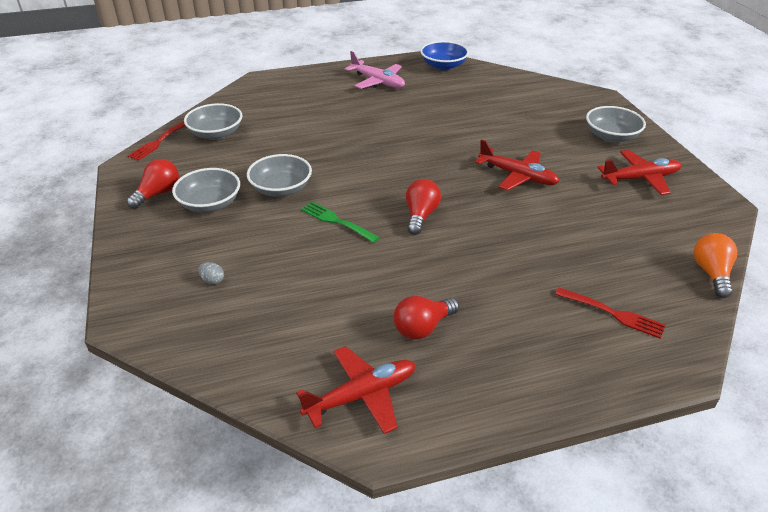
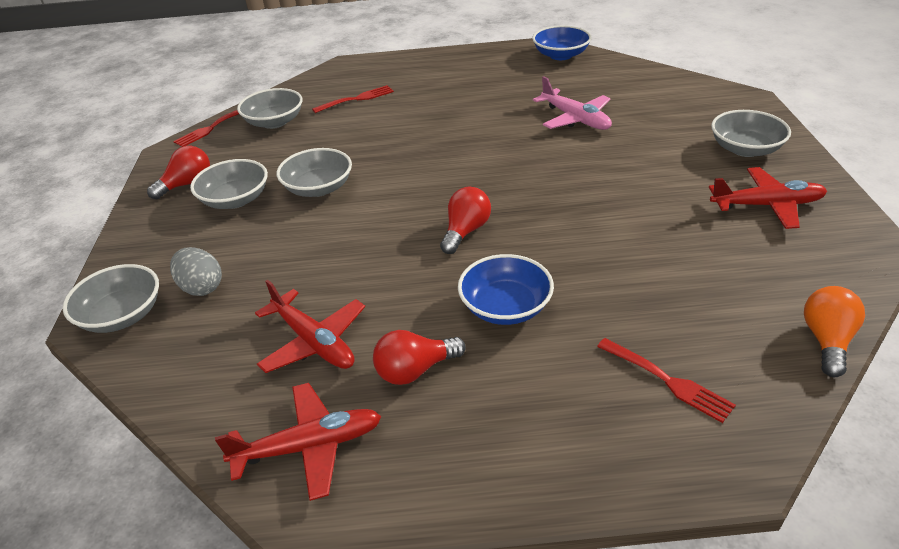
camera: 15 degrees right, 0 degrees up
(149, 311) = (122, 315): none -> grey bowl
(212, 280) = (201, 287): grey egg -> grey egg, size x1.82
(282, 110) = (356, 99): none -> red fork
(337, 221) = (366, 231): green fork -> none
(377, 81) = (476, 71): pink plane -> pink plane (575, 119)
(475, 272) = (505, 307): none -> blue bowl
(517, 176) = (603, 191): red plane -> red plane (313, 342)

